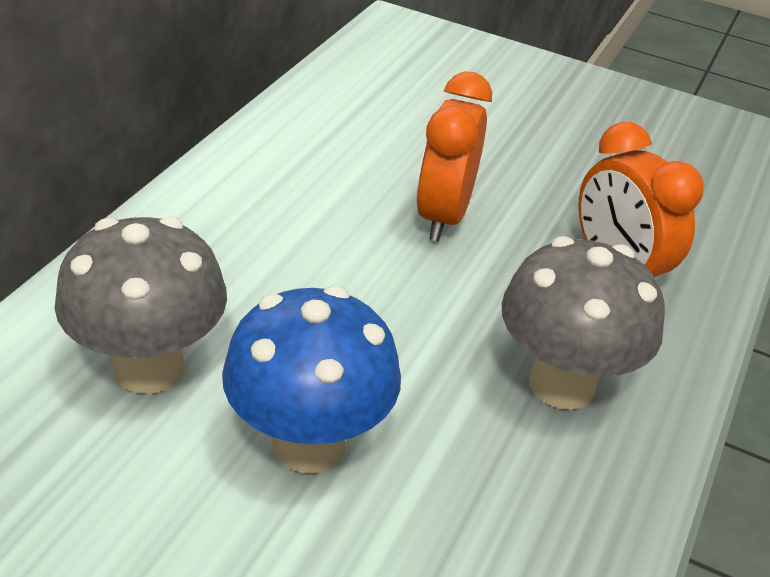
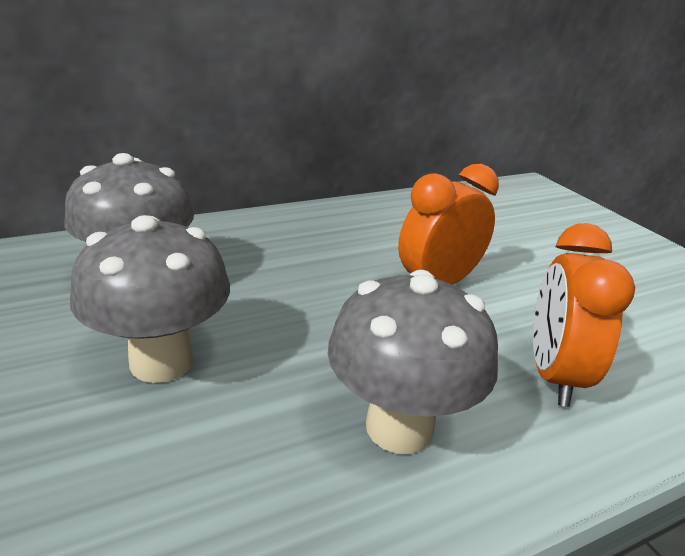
camera: 40 degrees right, 10 degrees down
(308, 444) = (162, 362): blue mushroom -> grey mushroom

